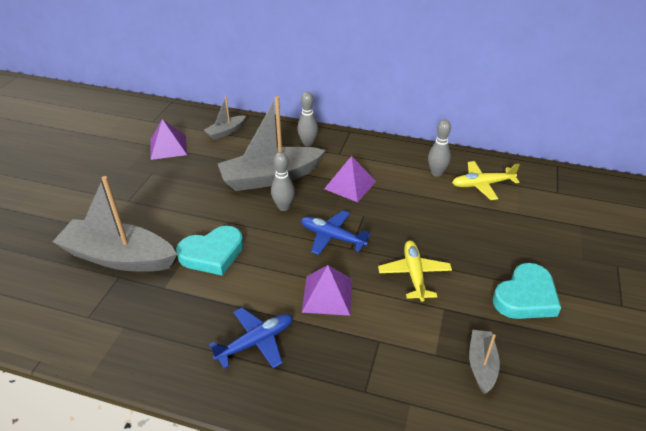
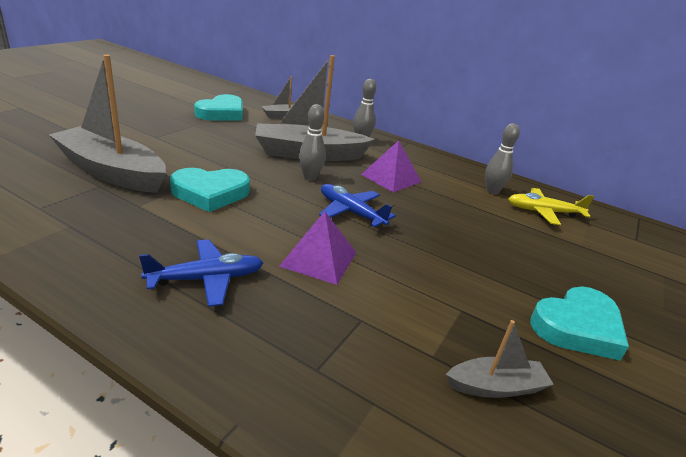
camera: 10 degrees right, 10 degrees down
(168, 147) = (222, 113): purple pyramid -> turquoise heart
(414, 274) = (434, 267): yellow plane -> none
(481, 365) = (495, 386): grey boat -> grey boat turned 60 degrees clockwise

